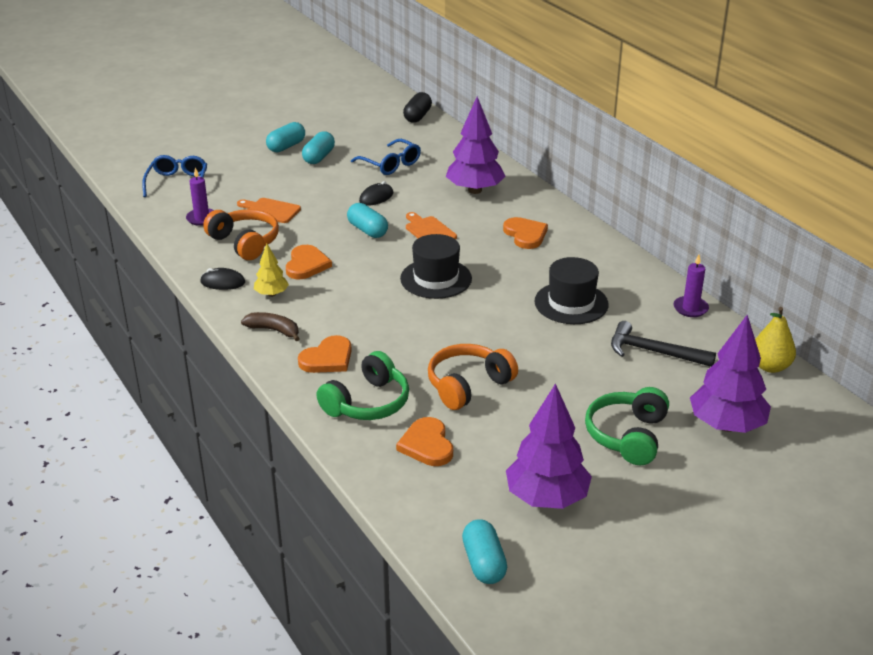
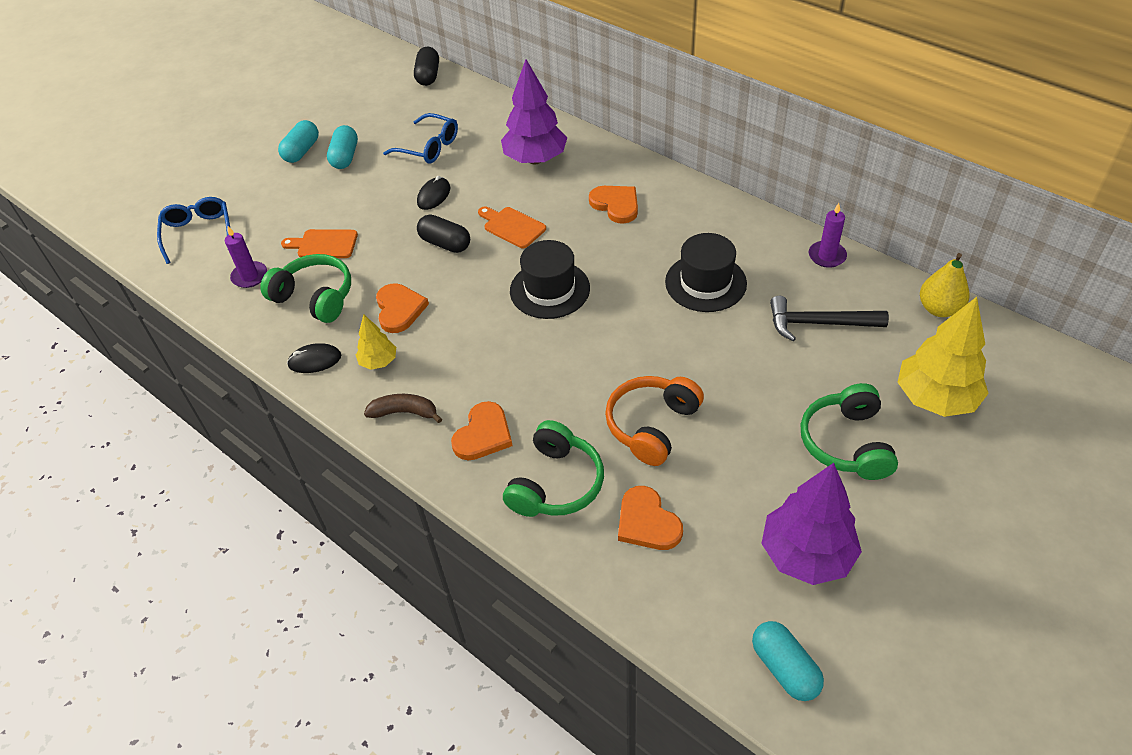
camera: 15 degrees left, 15 degrees up
(245, 242) = (315, 297): orange headphones -> green headphones
(367, 230) = (445, 243): turquoise capsule -> black capsule
(726, 425) = (935, 398): purple tree -> yellow tree

